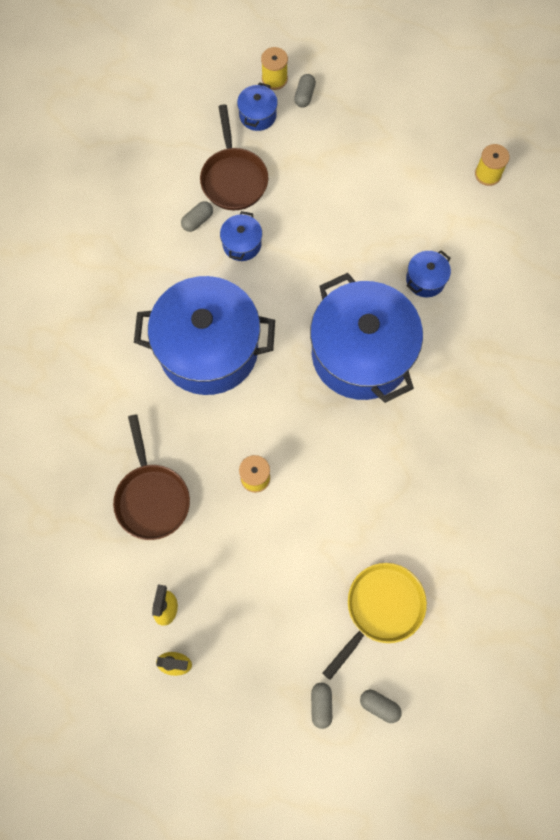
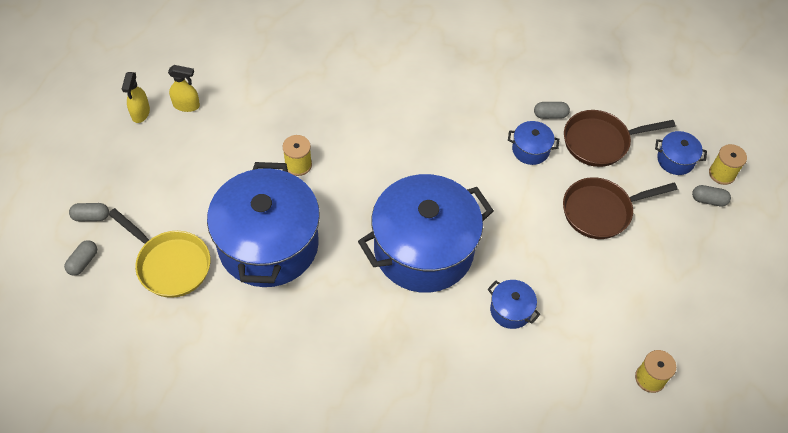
camera: 85 degrees right, 15 degrees down
(151, 497) = (282, 91): brown pan -> brown pan (601, 211)
(197, 221) = (550, 115): grey capsule -> grey capsule turned 45 degrees counterclockwise
(208, 349) = (421, 127): blue pot -> blue pot (268, 244)

